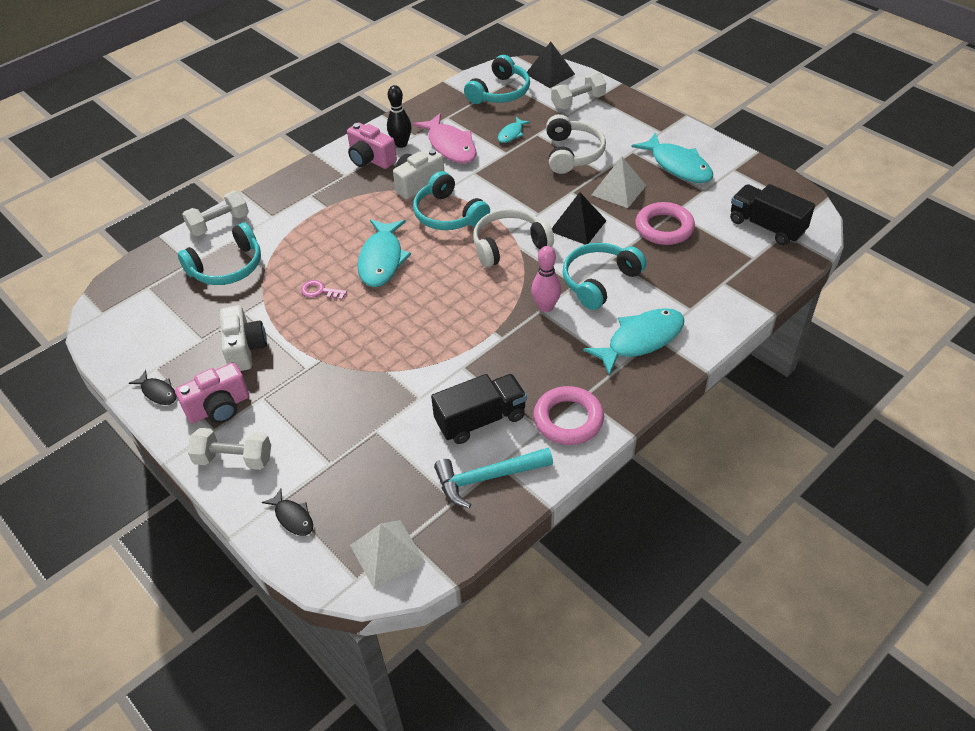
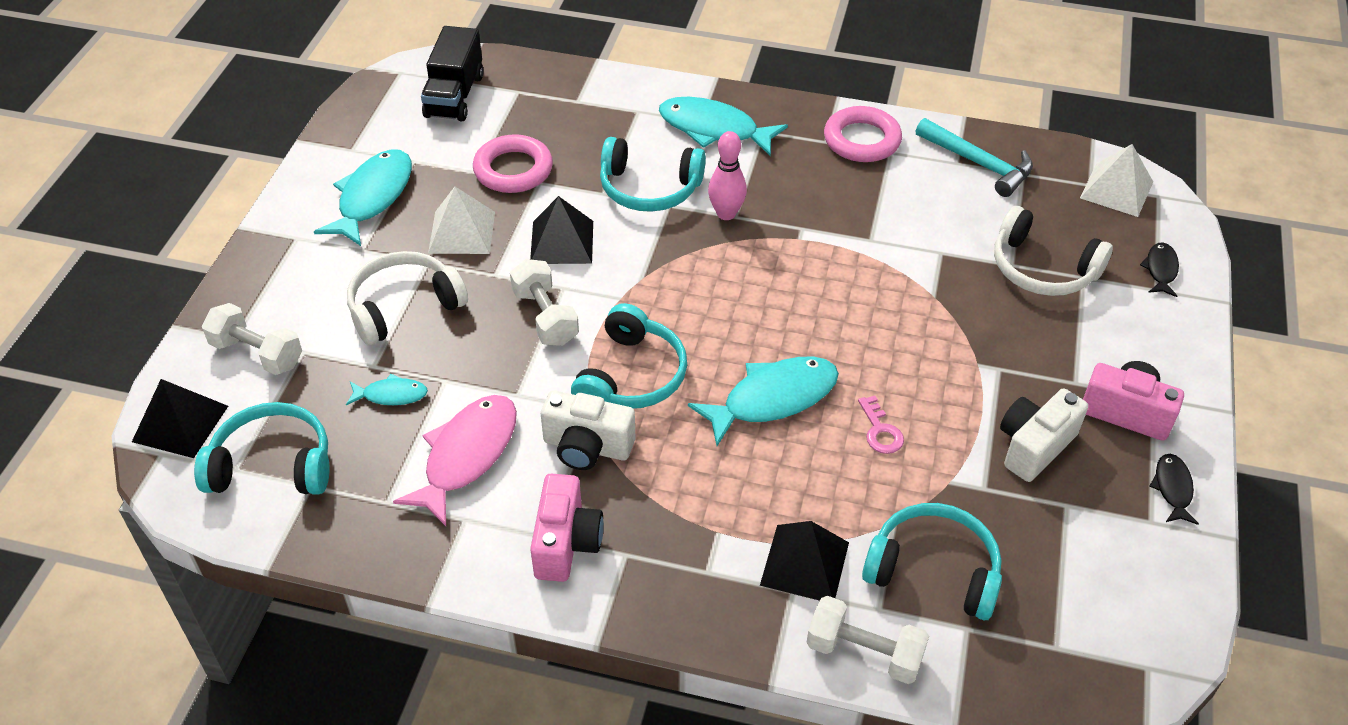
camera: 125 degrees left, 0 degrees up
(234, 459) = (1161, 355): white dumbbell -> white dumbbell (545, 317)
(279, 226) = (805, 563): none -> black pyramid
(401, 144) = (499, 524): black bowling pin -> none
(480, 420) = (922, 196): black truck -> none
(509, 245) = (646, 288): white headphones -> white headphones (1042, 269)

